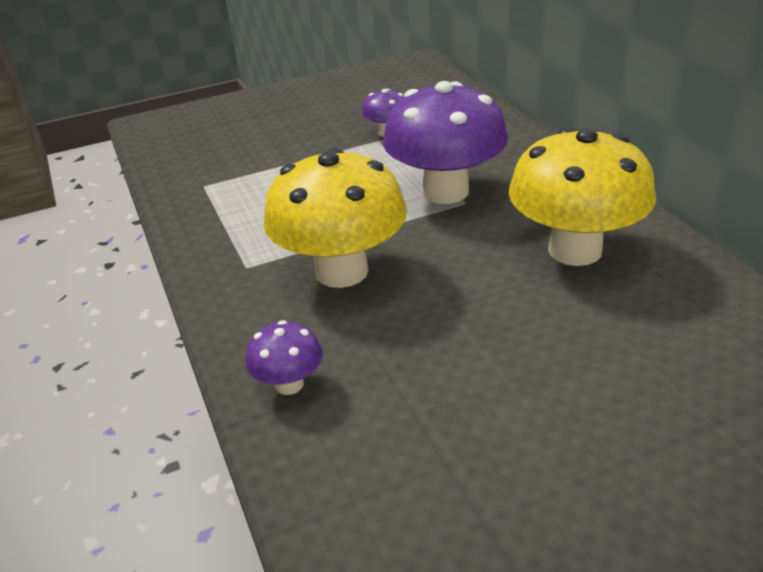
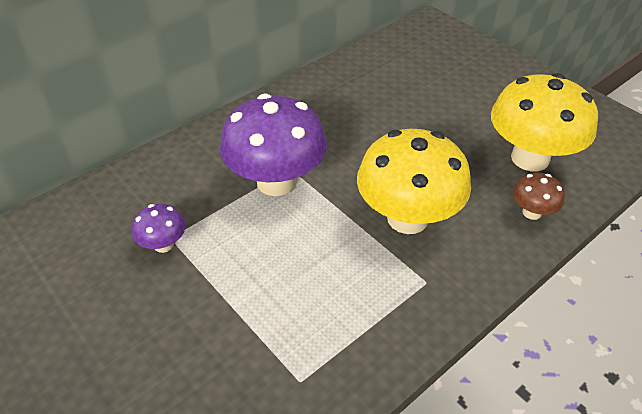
camera: 110 degrees left, 10 degrees up
(289, 384) = (531, 212): purple mushroom -> brown mushroom
(575, 250) = (339, 111): yellow mushroom -> yellow mushroom (530, 158)

